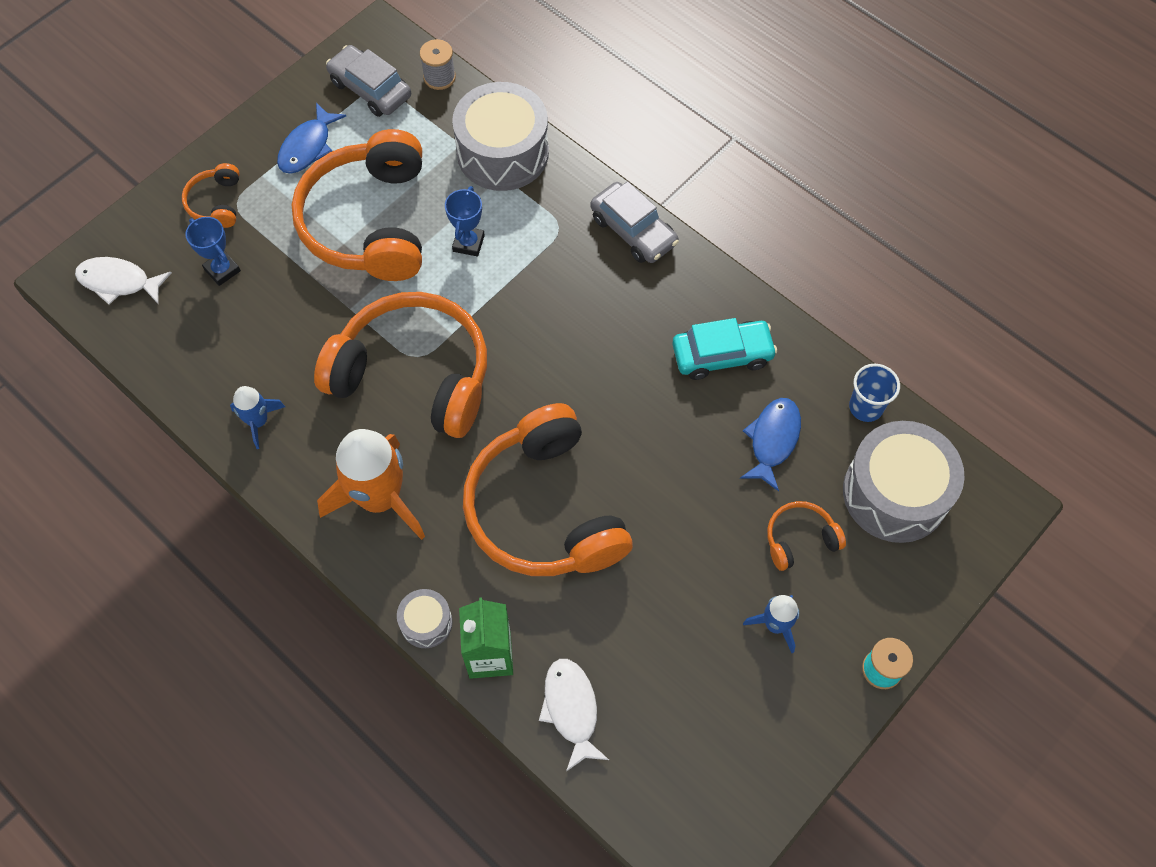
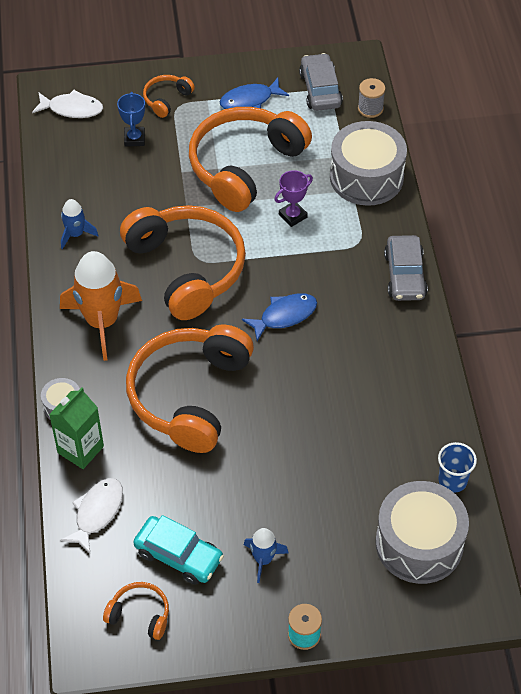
camera: 40 degrees right, 10 degrees down
(118, 282) = (72, 109): white fish -> white fish turned 135 degrees clockwise
(468, 243) = (292, 216): blue trophy -> purple trophy
(722, 355) = (388, 385): turquoise car -> turquoise car (179, 555)
(773, 440) = (370, 456): blue fish -> blue fish (284, 316)
(800, 539) = (328, 524): orange headphones -> orange headphones (140, 615)

